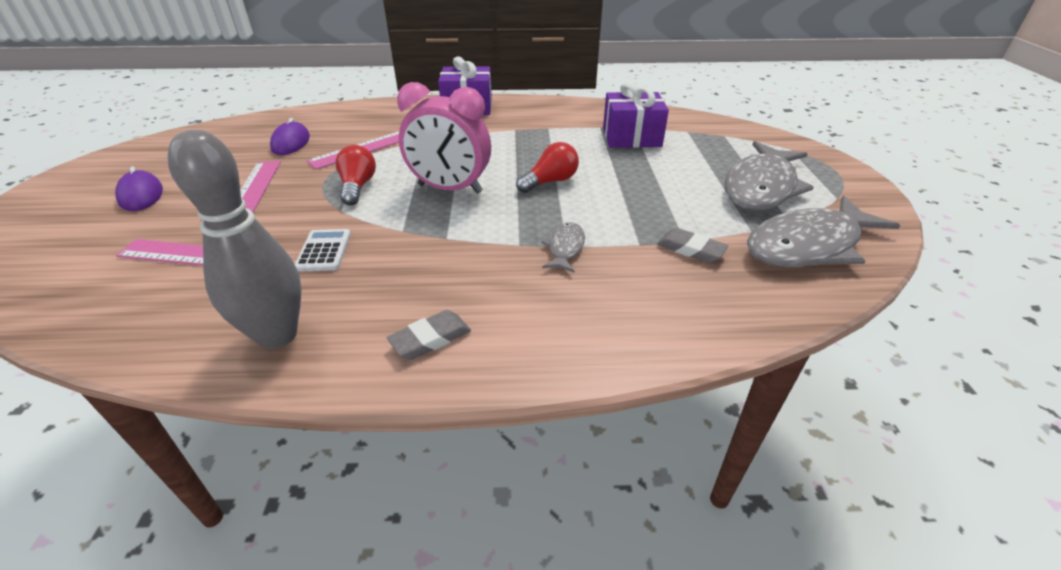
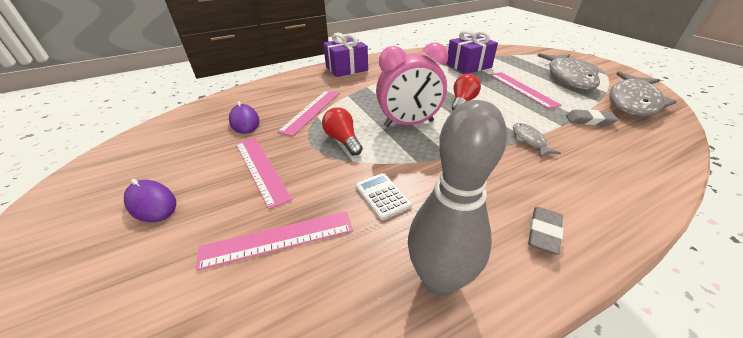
camera: 25 degrees left, 0 degrees up
(659, 185) = (522, 89): none -> pink ruler

